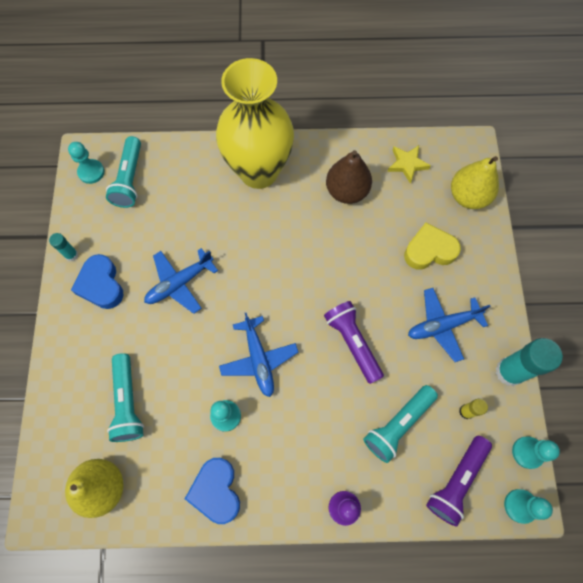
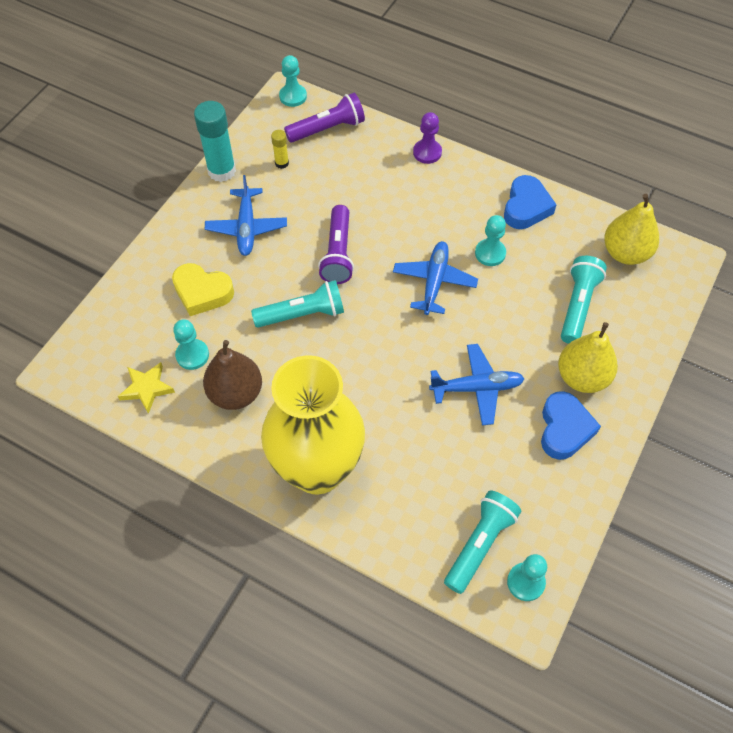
camera: 150 degrees left, 10 degrees down
(71, 255) = (587, 481): turquoise glue stick -> none
(398, 424) = (345, 180): turquoise flashlight -> turquoise flashlight (302, 314)
(442, 325) = (247, 227): blue plane -> blue plane turned 75 degrees clockwise
(468, 197) = (117, 322): yellow pear -> yellow pear (582, 377)
(527, 452) = (258, 120): turquoise pawn -> turquoise pawn (192, 355)

